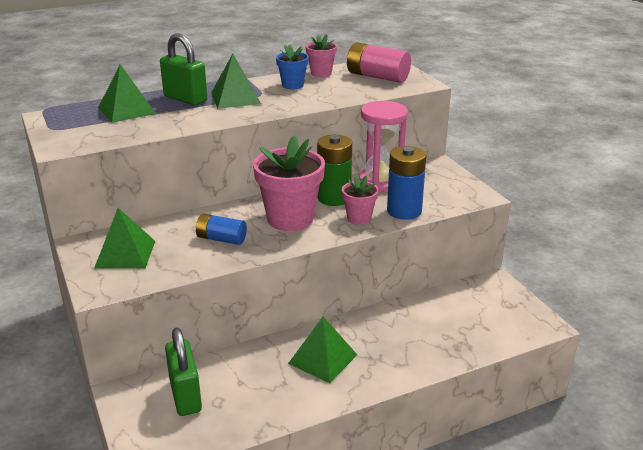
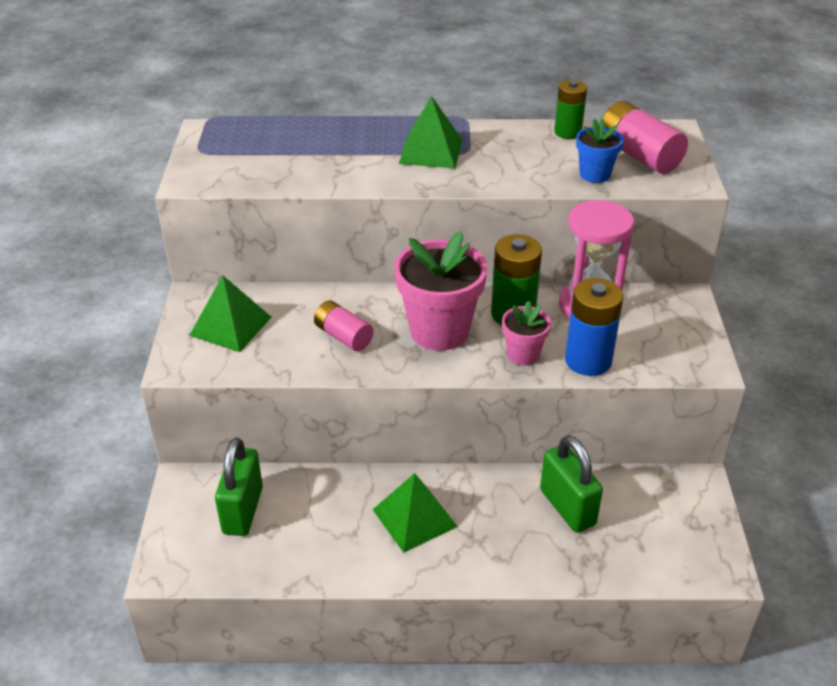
camera: 25 degrees right, 10 degrees up
(126, 110) = (294, 142): green pyramid -> none
(185, 99) = (371, 138): green padlock -> green padlock (567, 507)
(221, 239) = (343, 336): blue battery -> pink battery
(292, 85) = (516, 145): blue flower pot -> blue flower pot (595, 174)
(321, 73) = (567, 132): pink flower pot -> green battery

